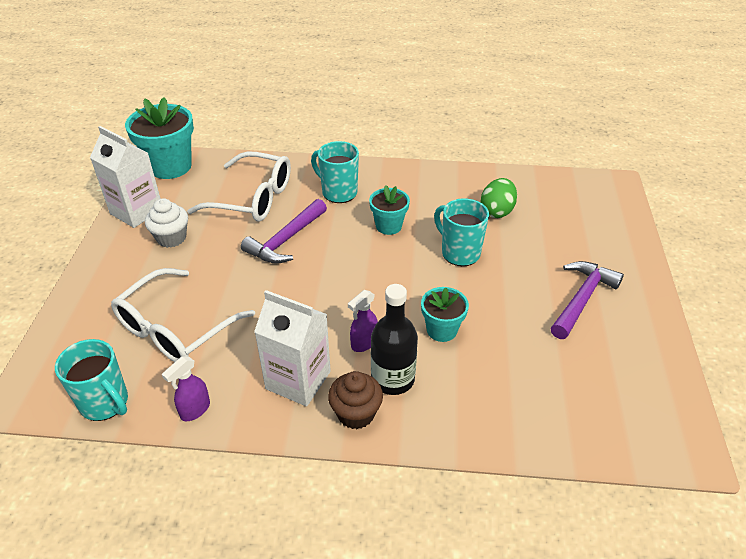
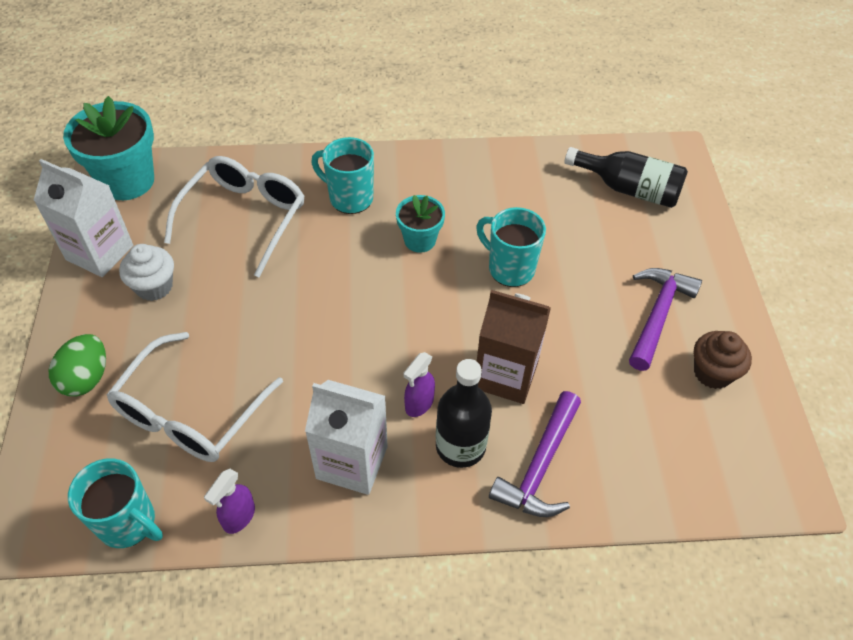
camera: 10 degrees left, 10 degrees up
(252, 198) = (244, 218): white glasses -> white glasses turned 75 degrees counterclockwise
(286, 240) = (298, 274): purple hammer -> purple hammer (540, 466)
(356, 413) = (426, 496): brown cupcake -> brown cupcake (712, 372)
(441, 330) = (505, 375): turquoise flower pot -> brown carton
(497, 211) = (545, 205): green egg -> green egg (86, 378)
(570, 206) = (629, 189): none -> black bottle

